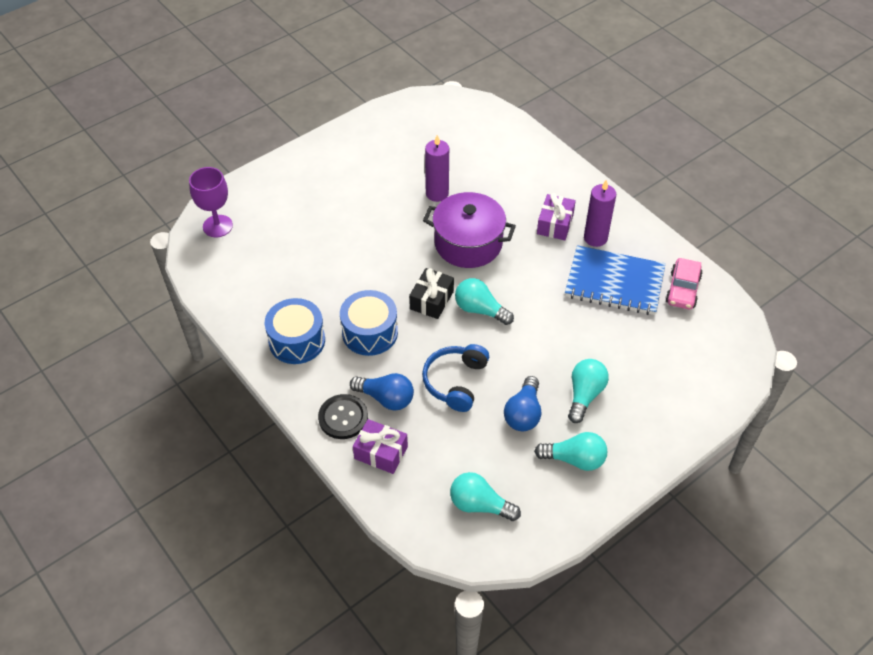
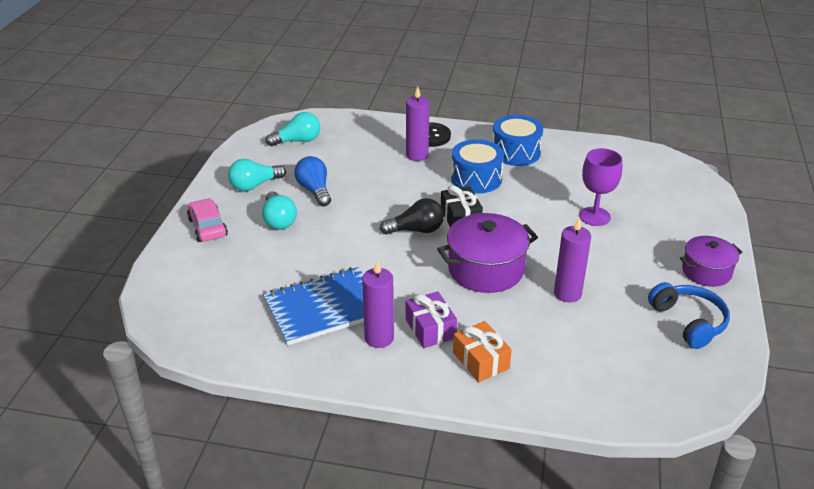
camera: 140 degrees right, 15 degrees down
(217, 226) = (680, 179): purple goblet -> purple goblet (594, 216)
(328, 153) = (706, 271): none -> purple pot
(381, 452) = (386, 134): purple gift -> none
(386, 398) = (417, 155): blue light bulb -> purple candle
(455, 382) = (382, 183): blue headphones -> blue headphones (689, 322)
(480, 310) = (416, 230): turquoise light bulb -> black light bulb
(545, 187) = (481, 360): none -> orange gift
(682, 290) = (253, 337): pink car -> pink car (207, 227)

